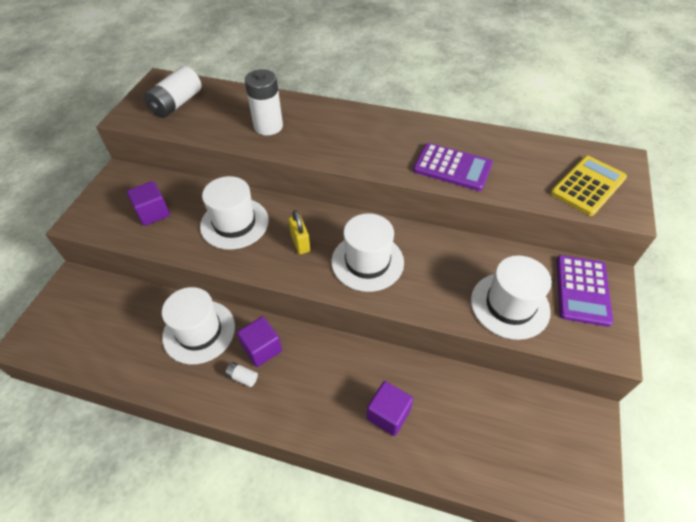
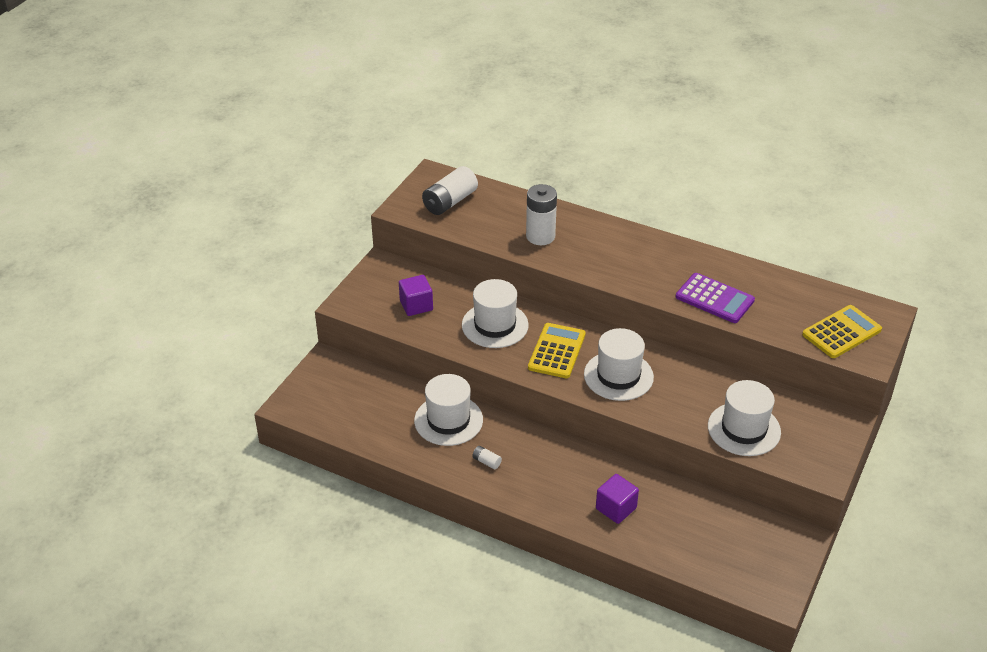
camera: 10 degrees right, 10 degrees down
(262, 349) = (506, 442): purple cube -> none
(300, 243) = (556, 351): yellow padlock -> yellow calculator
(582, 290) = (817, 427): purple calculator -> none

